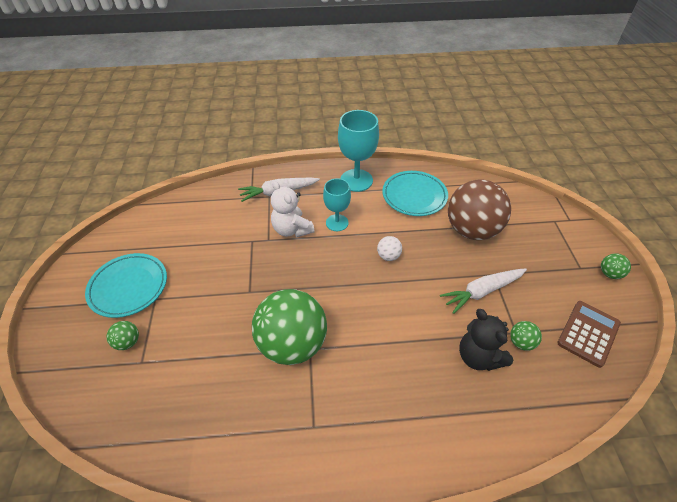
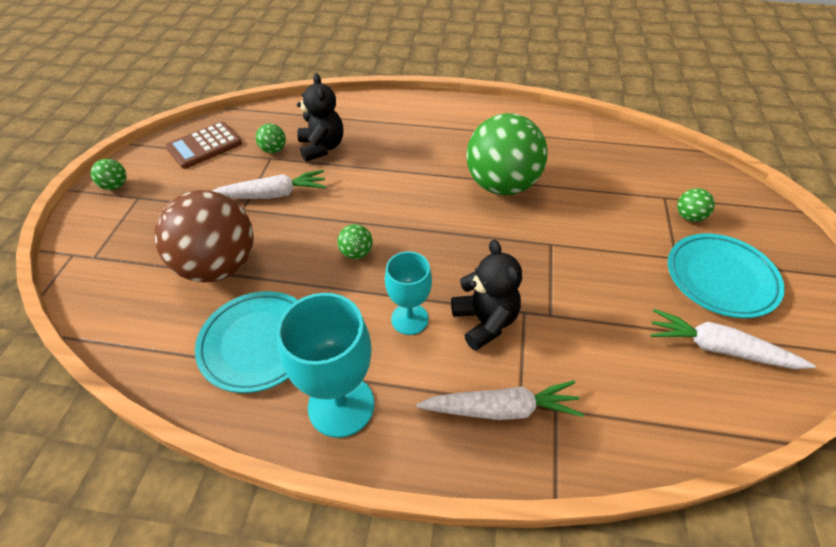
camera: 165 degrees left, 0 degrees up
(152, 240) = (719, 349): none -> white carrot
(292, 229) = (485, 321): white teddy bear -> black teddy bear
(388, 256) = (356, 253): white ball -> green ball

